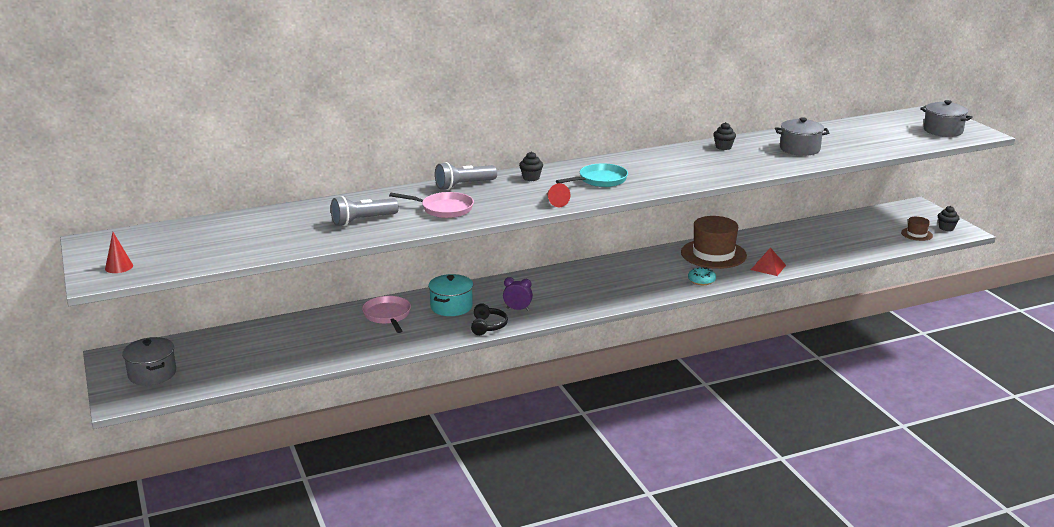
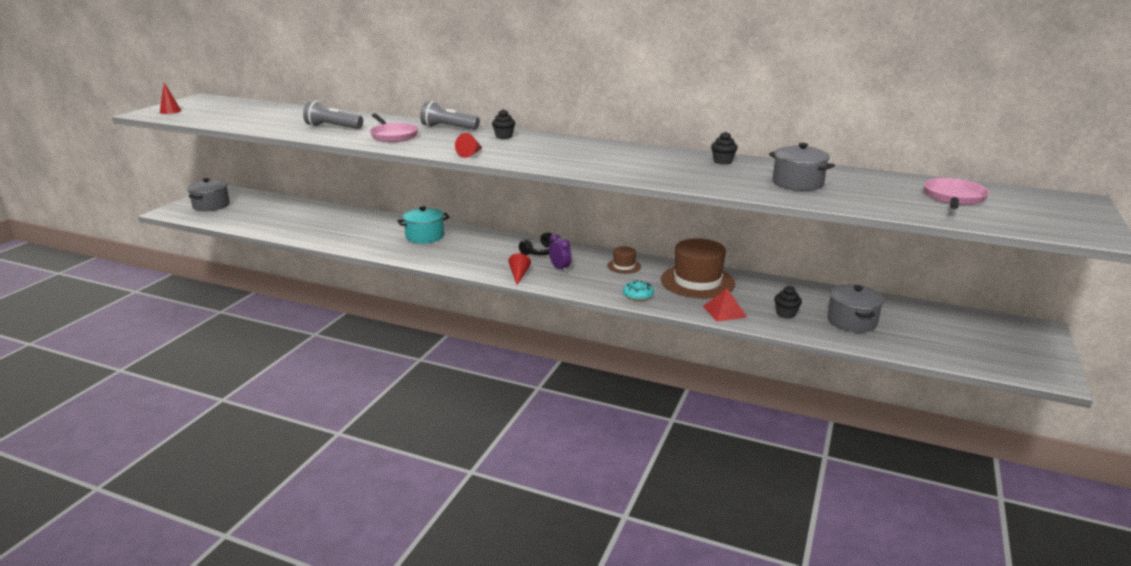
camera: 45 degrees right, 0 degrees up
(387, 315) = (379, 226): pink pan -> pink pan (953, 198)
(488, 326) = (415, 257): black headphones -> black headphones (541, 252)
(517, 309) = (458, 255): purple clock -> purple clock (560, 268)
(597, 303) = (519, 275): none -> red cone
(600, 180) = (546, 152): turquoise pan -> none
(916, 234) = (972, 353): brown hat -> brown hat (624, 266)
(943, 131) = (1040, 218): grey pot -> grey pot (852, 321)
(946, 228) = (1031, 363): black cupcake -> black cupcake (786, 314)

